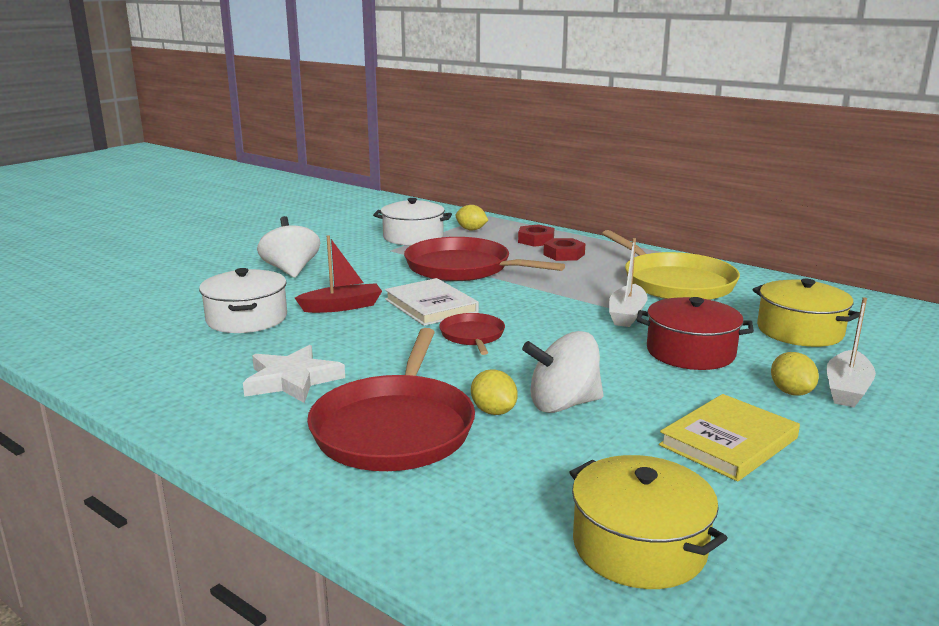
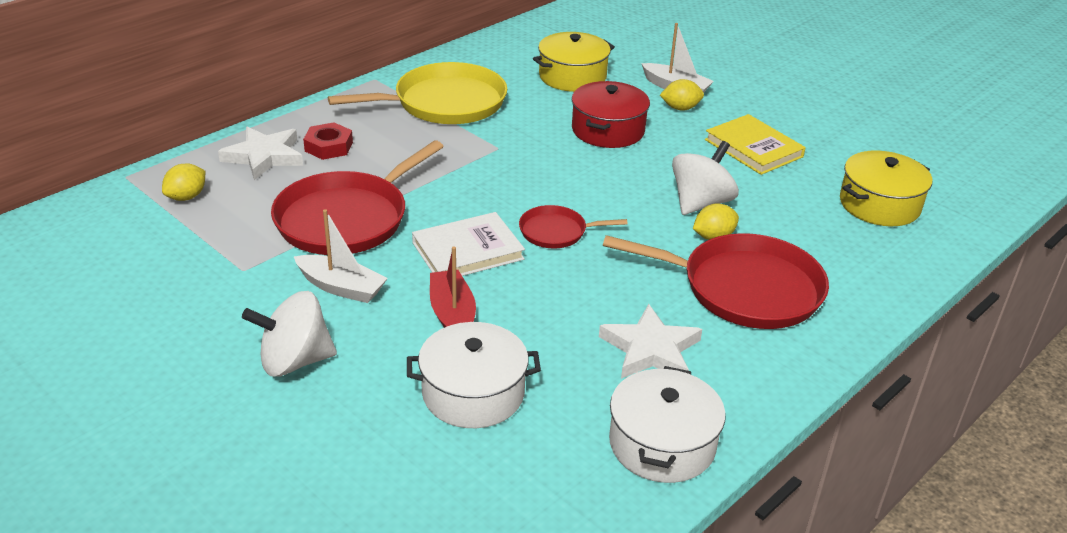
camera: 85 degrees left, 15 degrees up
(413, 237) = (192, 247): white pot -> white pot (662, 444)
(536, 240) = (264, 156): red nut -> white star
(563, 404) = (700, 203): white spinning top -> white spinning top turned 135 degrees counterclockwise
(627, 314) = (520, 142): white boat -> white boat (341, 287)

